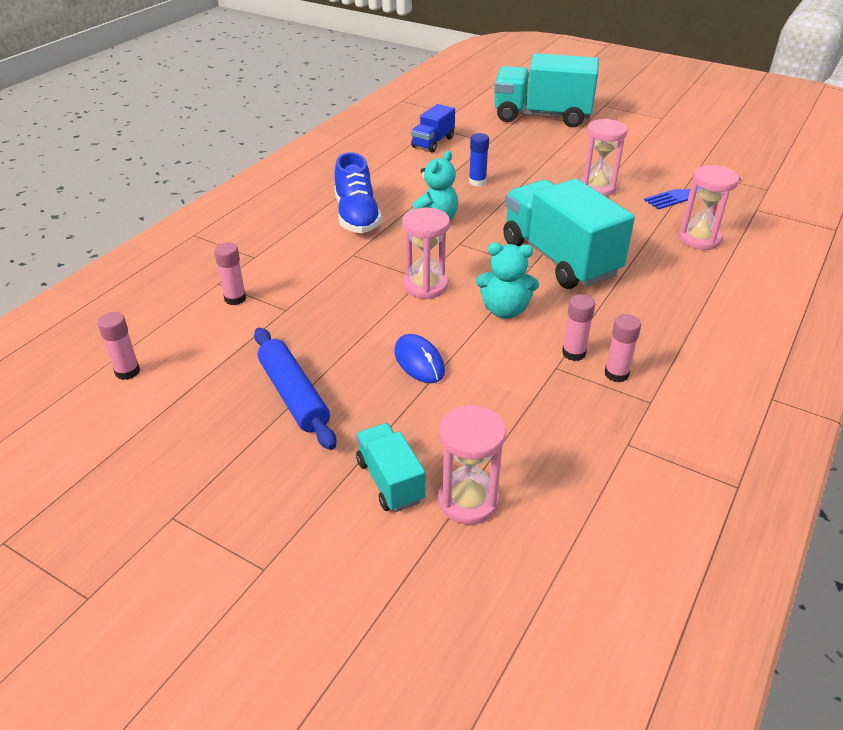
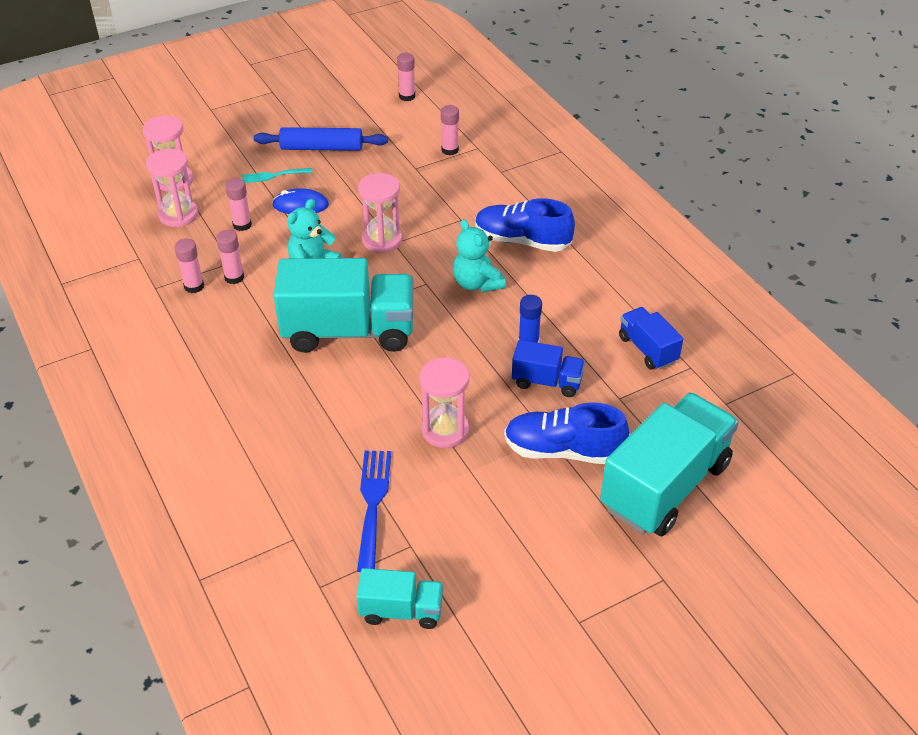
camera: 120 degrees right, 5 degrees up
(382, 409) = (273, 176): none -> turquoise fork
(390, 481) = (217, 160): turquoise truck -> turquoise truck (401, 610)
(492, 389) = (242, 225): none -> pink glue stick
(506, 166) = (547, 382): none -> blue truck
(558, 147) = (563, 450): none -> blue shoe
(699, 239) = (289, 447): pink hourglass -> pink hourglass (178, 215)

